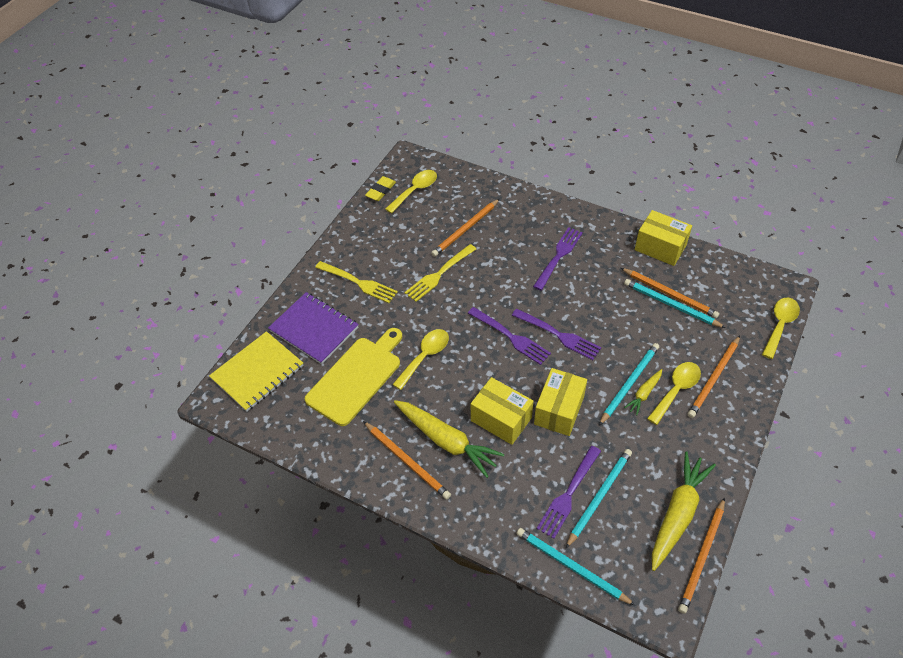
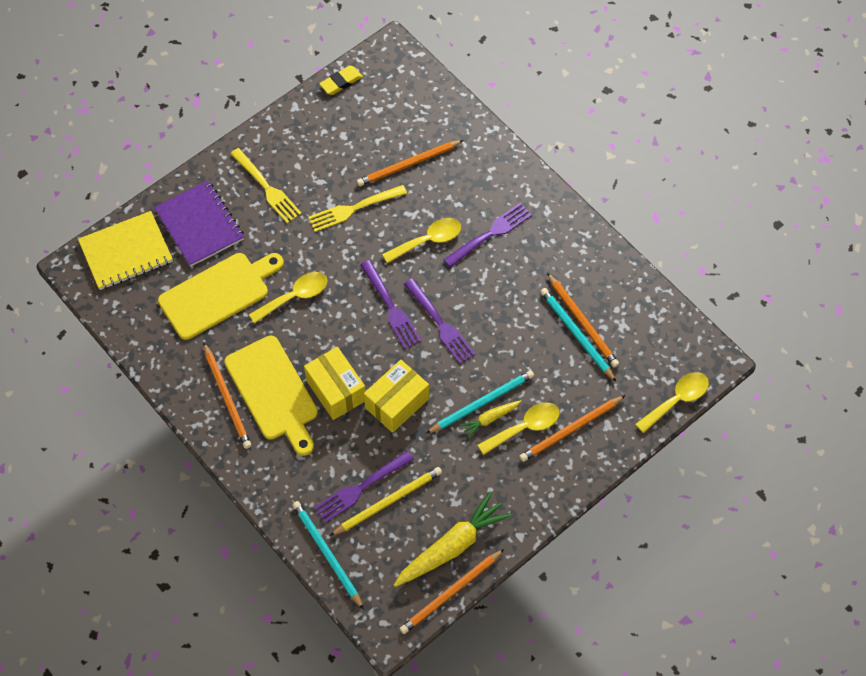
camera: 20 degrees right, 10 degrees up
(415, 190) = (378, 95): yellow spoon -> yellow spoon (428, 240)
(446, 441) = (273, 392): yellow carrot -> yellow cutting board
(599, 497) = (388, 502): turquoise pencil -> yellow pencil
(660, 247) = (606, 264): yellow box -> none

